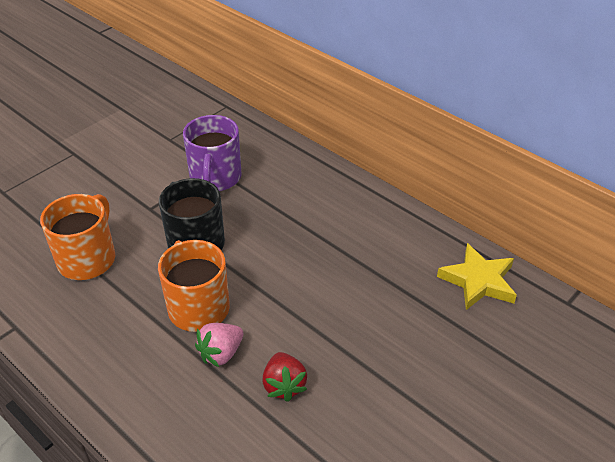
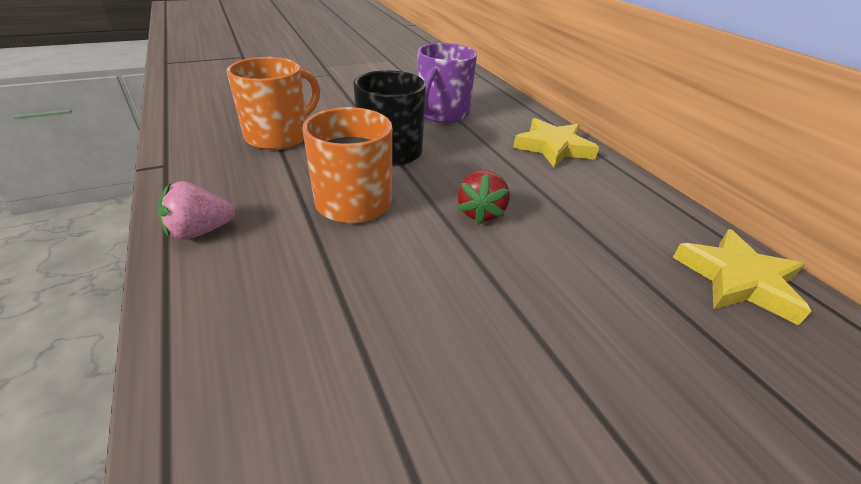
camera: 20 degrees right, 5 degrees down
(221, 353) = (348, 251): pink strawberry -> pink strawberry (200, 231)
(284, 385) = (404, 315): red strawberry -> red strawberry (480, 213)
(327, 191) = (553, 147): none -> yellow star

